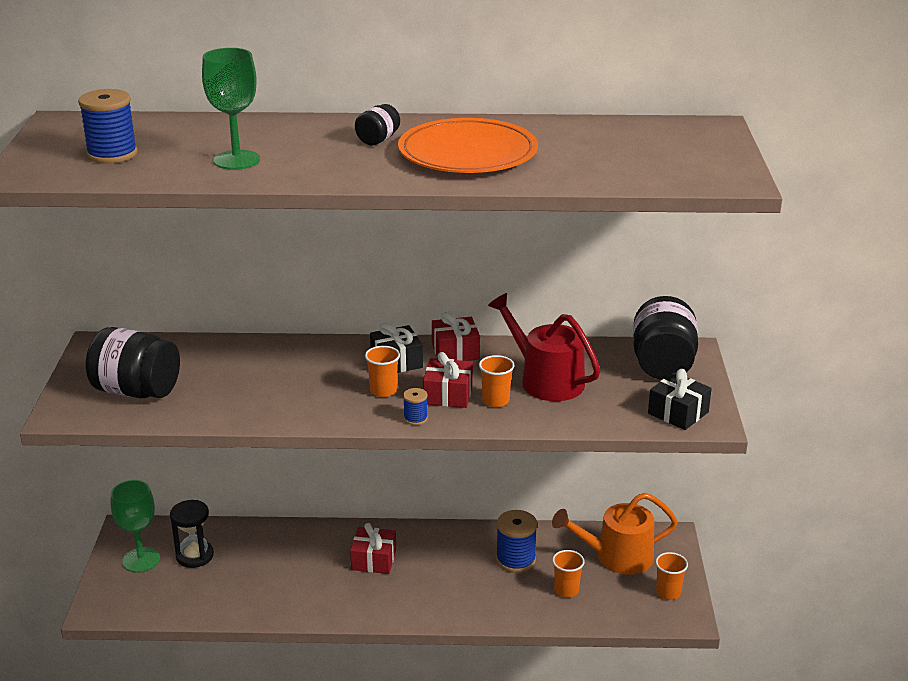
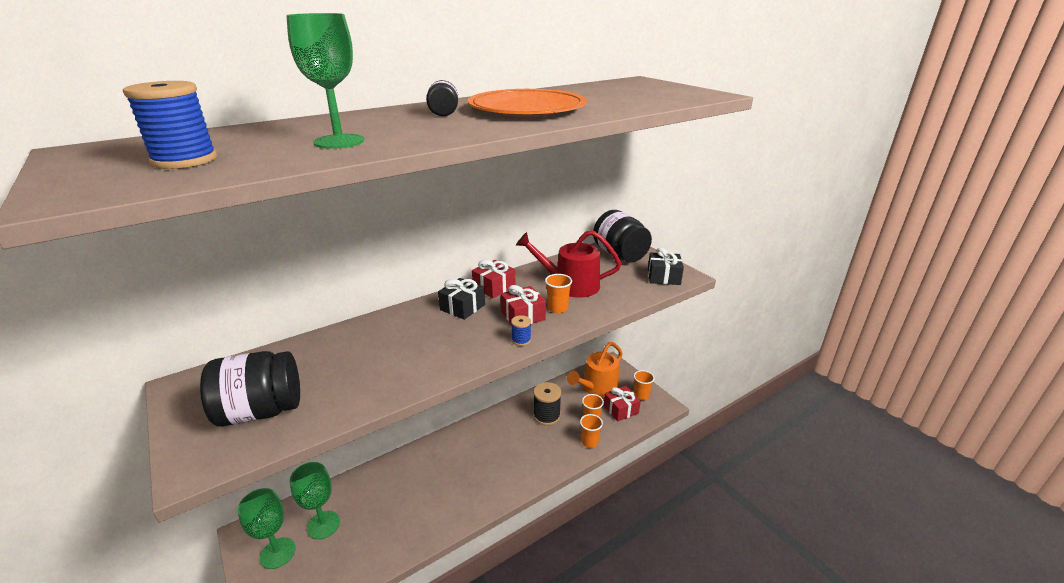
camera: 35 degrees left, 0 degrees up
(195, 556) = (323, 525): black hourglass -> green goblet
(374, 560) = (461, 459): red gift -> red gift (621, 409)
(383, 391) = (476, 330): orange cup -> orange cup (589, 442)
(515, 560) = (546, 416): blue spool -> black spool

